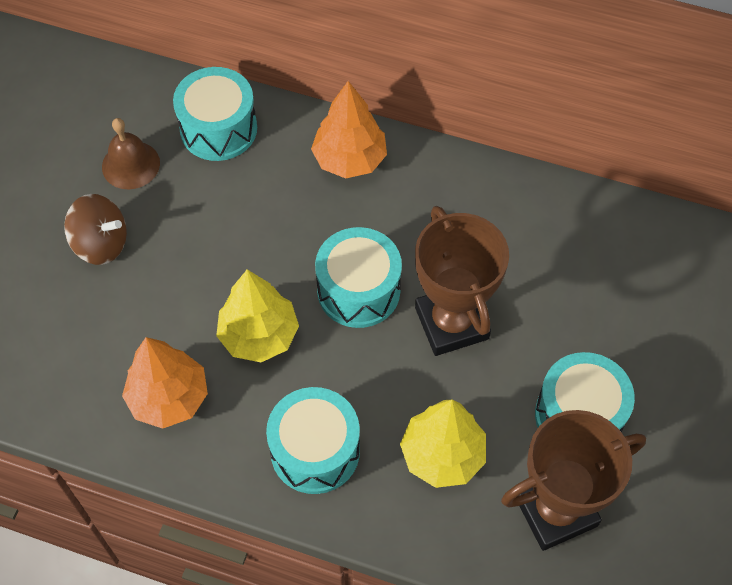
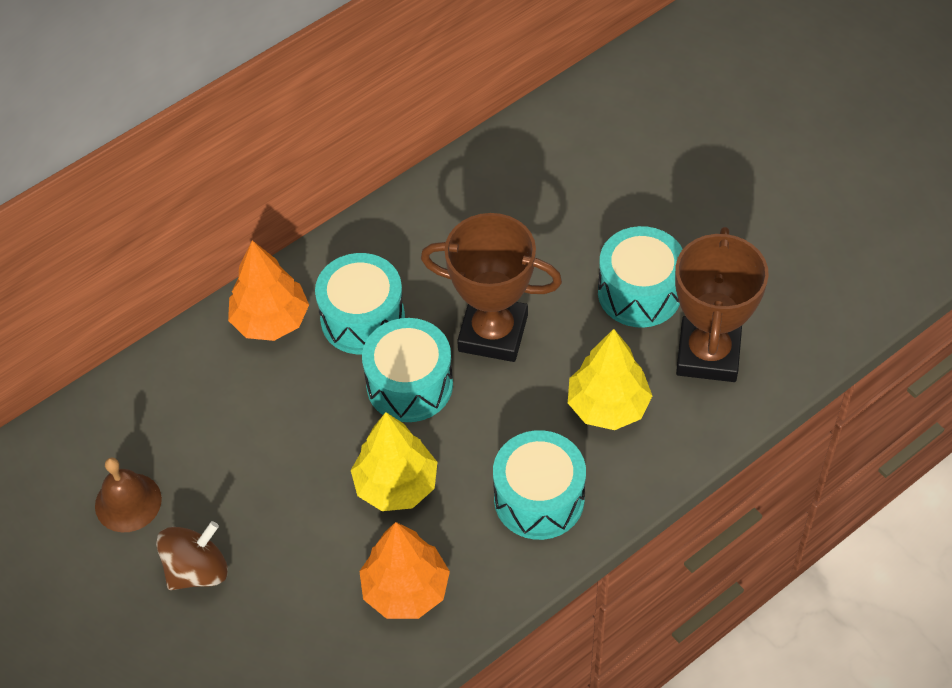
camera: 55 degrees left, 5 degrees down
(218, 129) = (149, 408): turquoise drum -> turquoise drum (363, 319)

